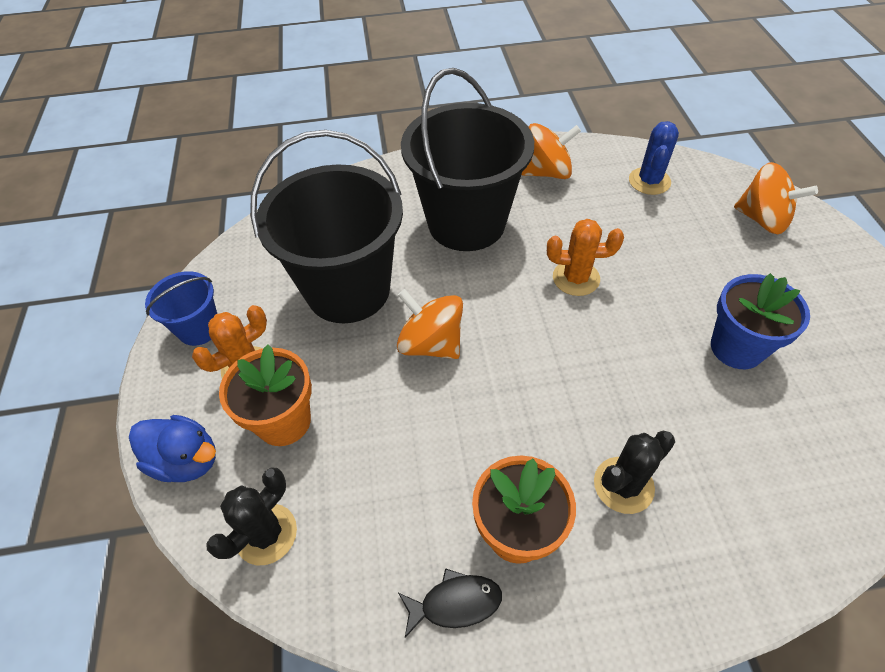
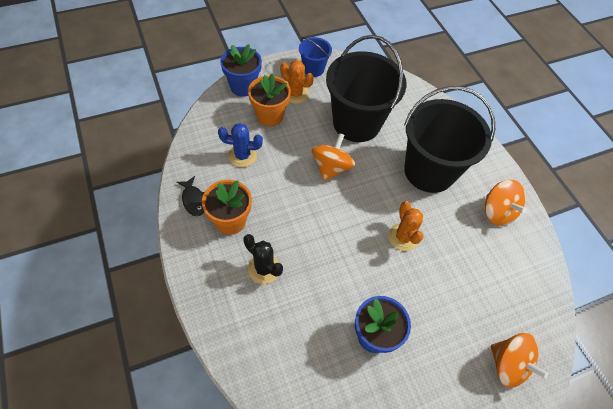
camera: 70 degrees right, 5 degrees up
(186, 460) = (243, 87): blue duck -> blue flower pot
(266, 534) = (214, 124): black cactus -> none
(649, 181) = (517, 281): blue cactus -> blue cactus (242, 156)
(762, 219) = (508, 364): orange spinning top -> orange spinning top turned 60 degrees counterclockwise

